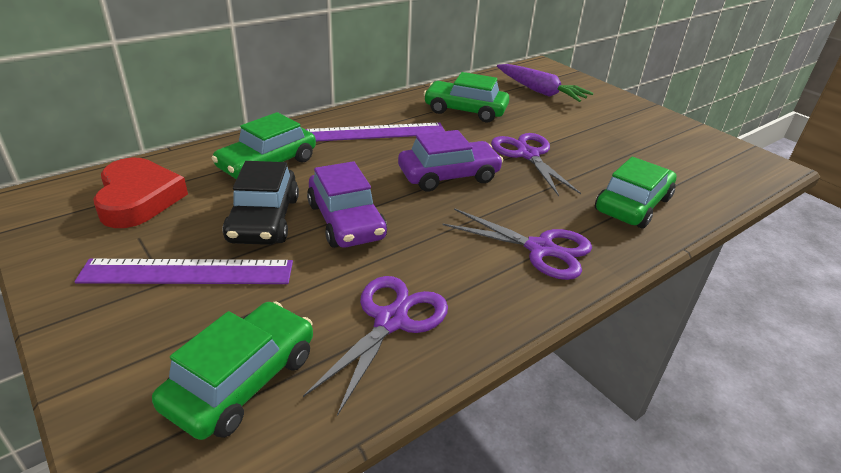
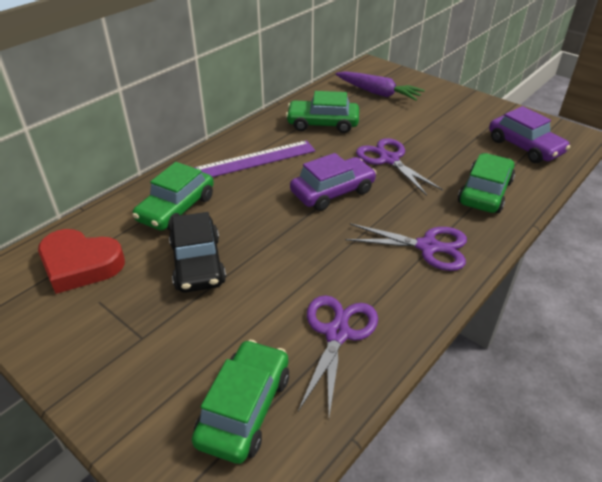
camera: 10 degrees left, 5 degrees up
(138, 199) = (80, 265): red heart -> red heart turned 135 degrees clockwise
(188, 272) = (157, 325): purple ruler -> none
(346, 221) = (266, 251): purple car -> purple car (524, 147)

